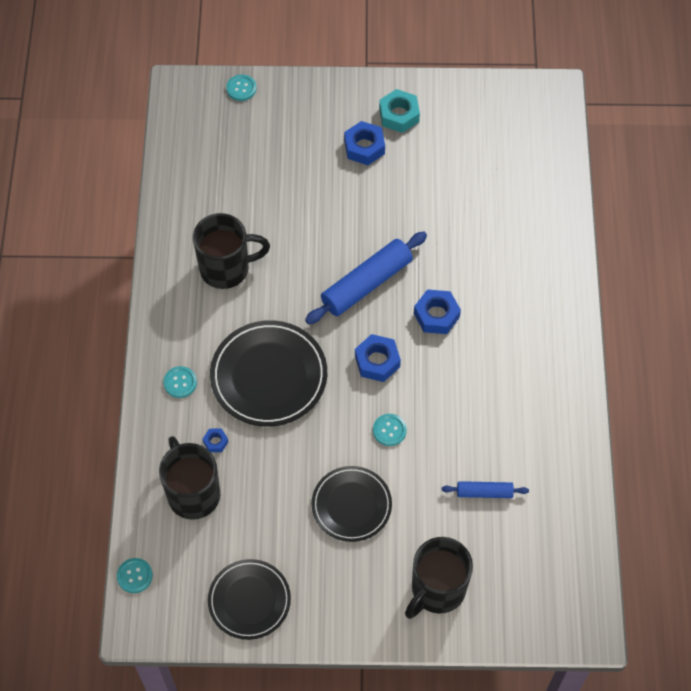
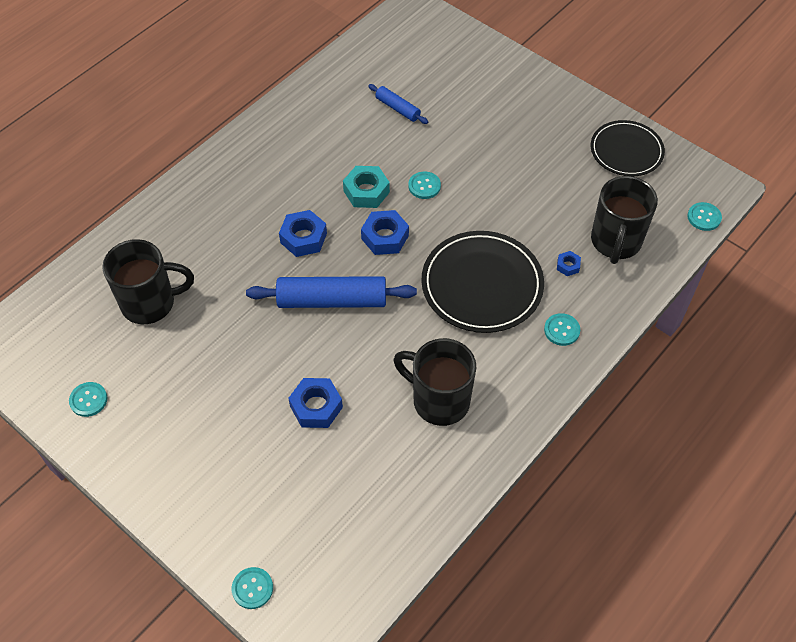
camera: 140 degrees left, 5 degrees down
(351, 505) = (499, 159): black plate -> none
(364, 147) = (204, 424): blue nut -> blue nut (316, 407)
(399, 115) = (139, 432): turquoise nut -> turquoise nut (366, 191)
(437, 590) = (488, 79): black mug -> black mug (150, 303)
(452, 109) = (88, 400): none -> turquoise button

